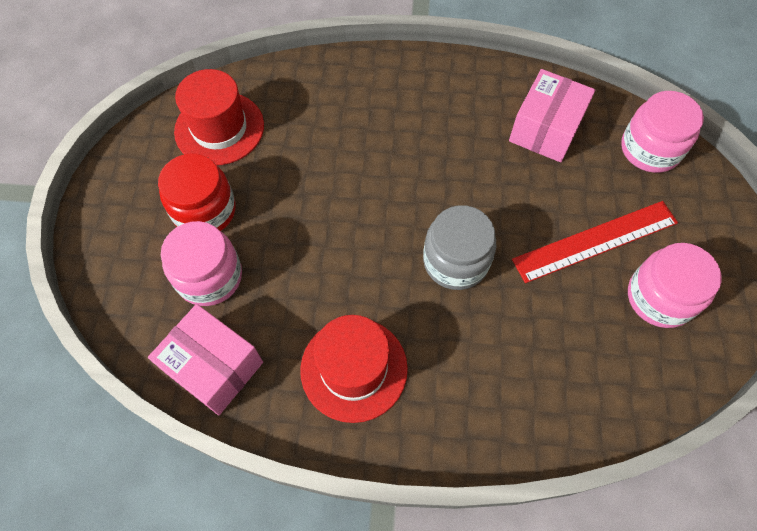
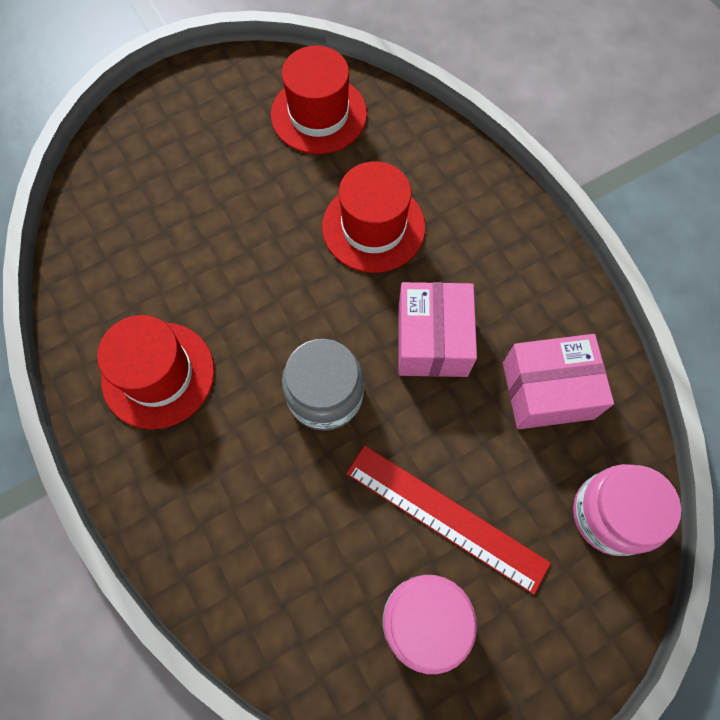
camera: 55 degrees right, 5 degrees up
(204, 211) = (229, 161): red jar -> none
(209, 276) = (170, 207): pink jar -> none
(214, 367) = (92, 266): pink box -> pink box (432, 340)
(345, 151) = (373, 227): none -> red hat

